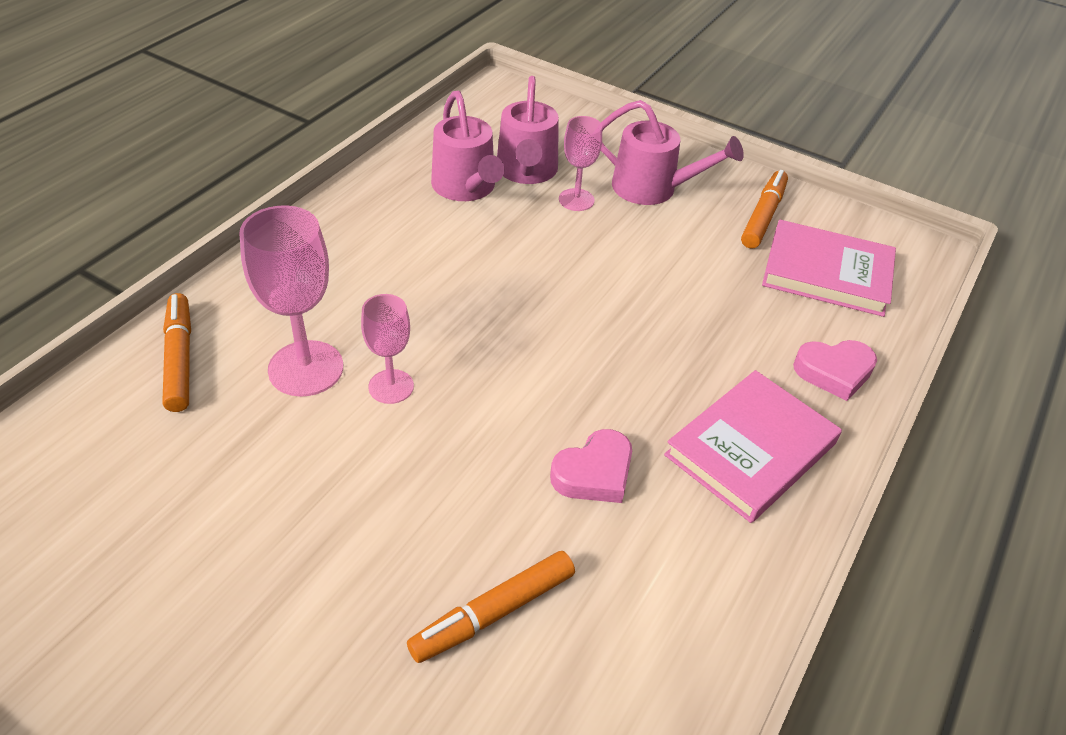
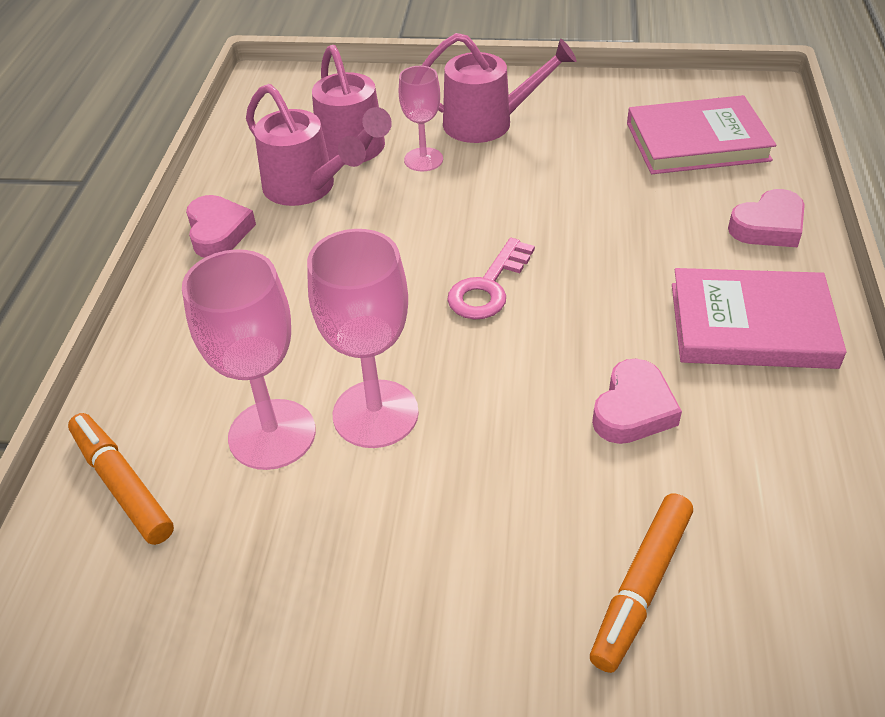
camera: 20 degrees left, 0 degrees up
(376, 197) = (218, 232): none -> pink heart
(391, 386) = (375, 414): pink goblet -> pink goblet, size x1.66
(551, 324) = (488, 287): none -> pink key
(750, 449) = (751, 325): pink book -> pink book turned 75 degrees clockwise
(763, 216) = (605, 111): orange marker -> none

